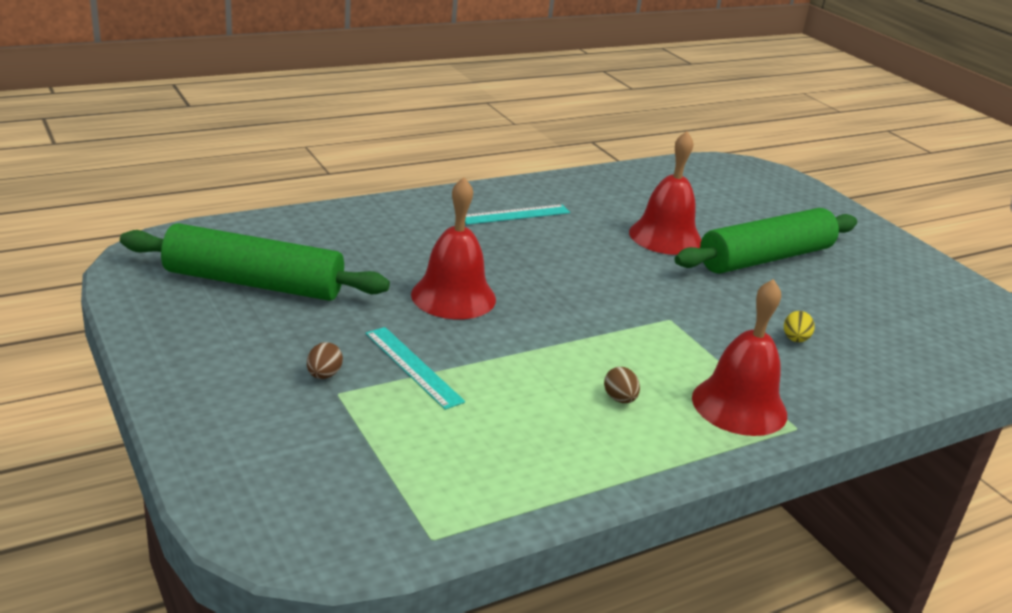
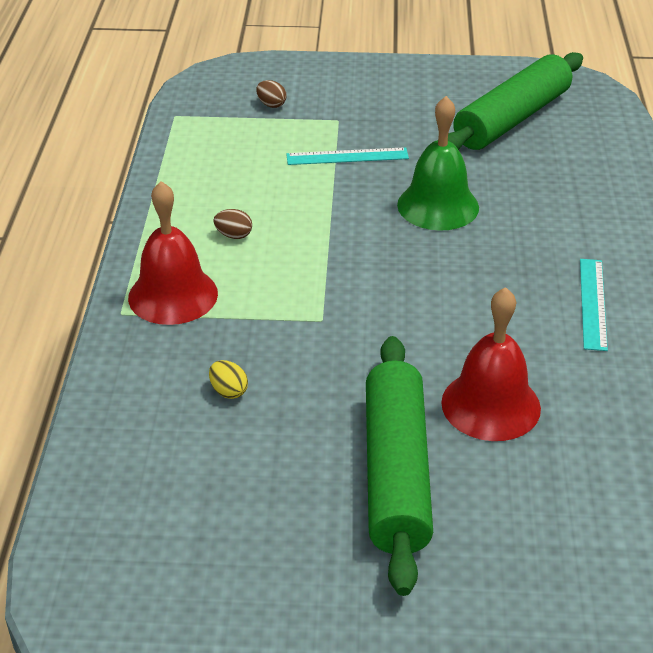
camera: 125 degrees right, 10 degrees up
(324, 375) = (363, 119): brown egg -> brown egg (271, 104)
(453, 296) = (438, 206): red bell -> green bell

